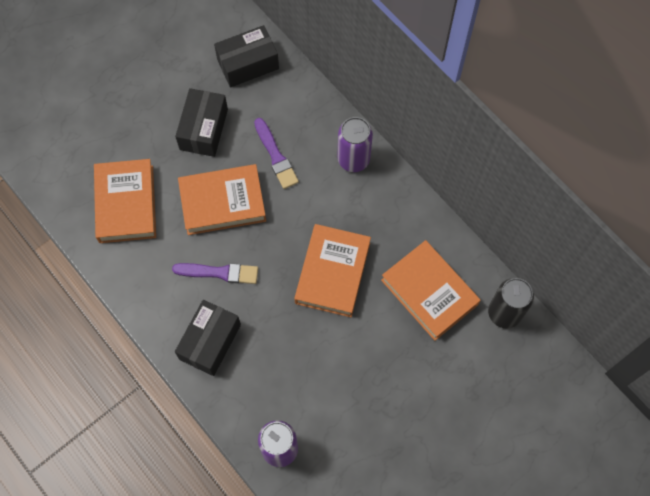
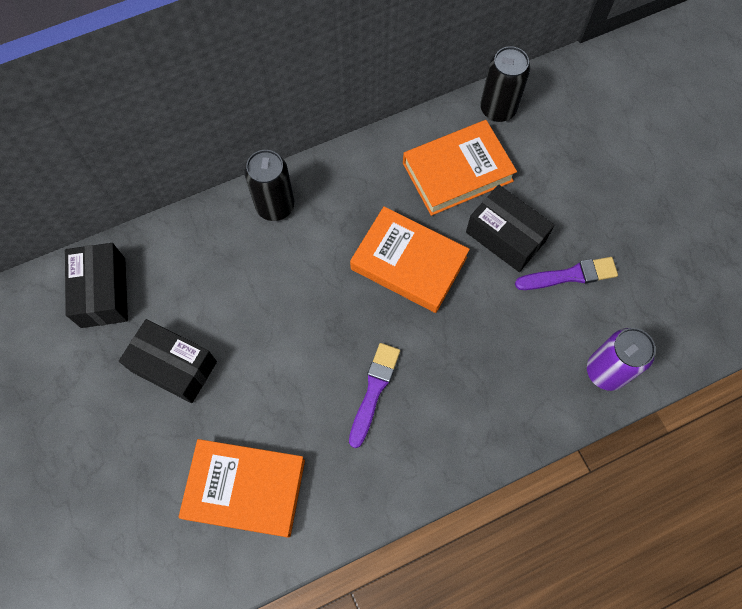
camera: 75 degrees left, 0 degrees up
(210, 342) = (460, 421): black box -> black box (505, 236)
(222, 202) = (282, 366): orange book -> none
(276, 156) = (241, 289): purple brush -> purple brush (570, 275)
(353, 159) = (275, 206): purple can -> black can

